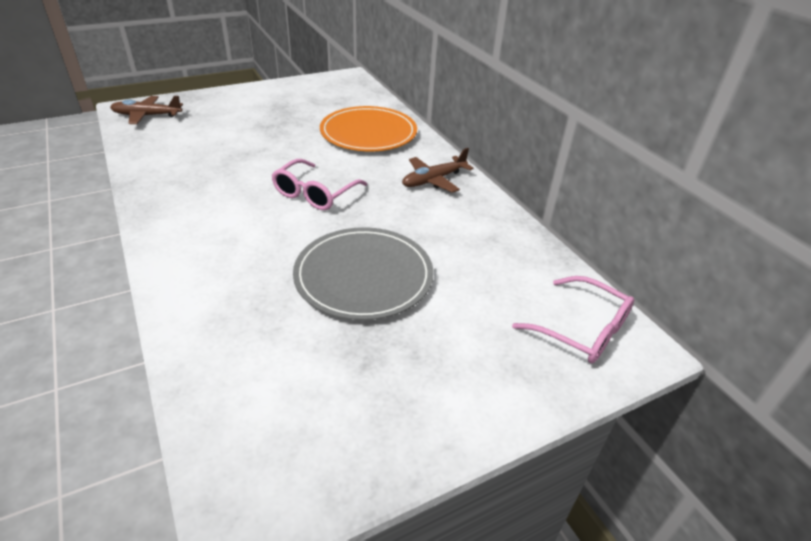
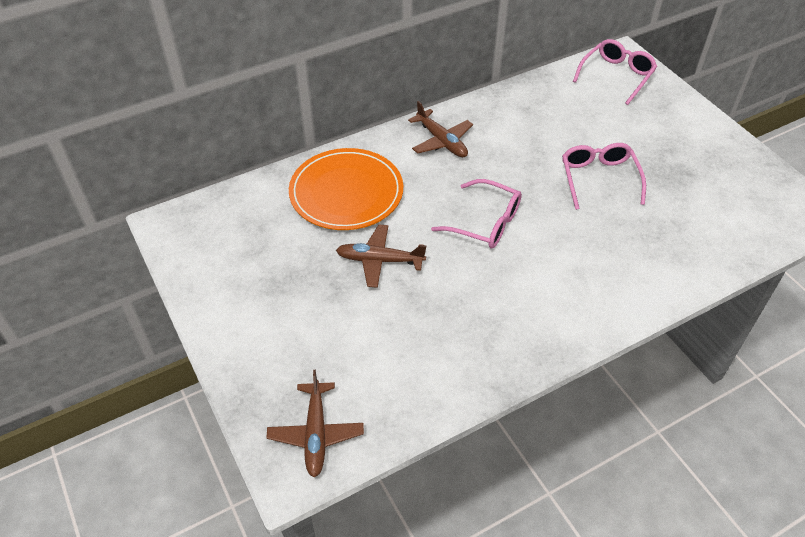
camera: 90 degrees left, 10 degrees up
(287, 143) = (380, 260): none -> brown plane
(363, 276) = (599, 179): grey plate -> pink glasses

